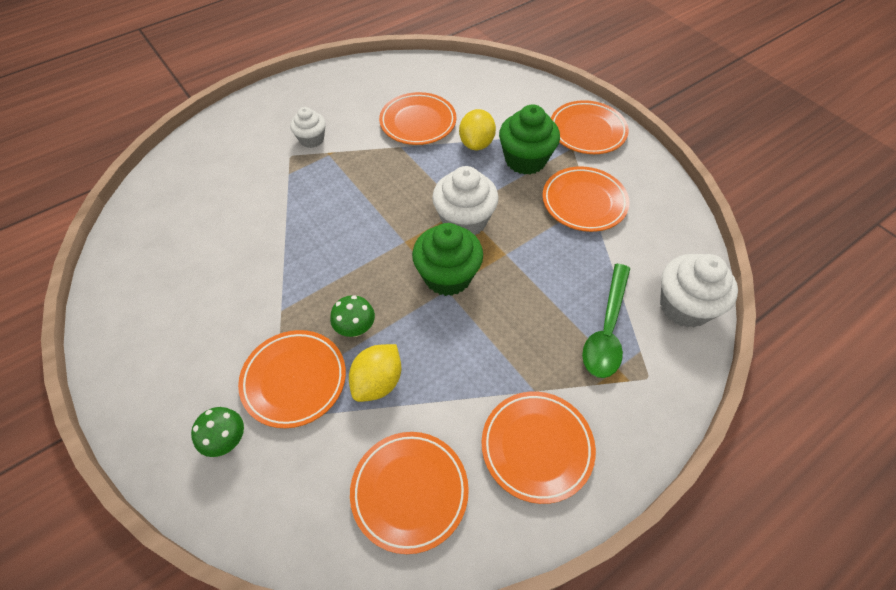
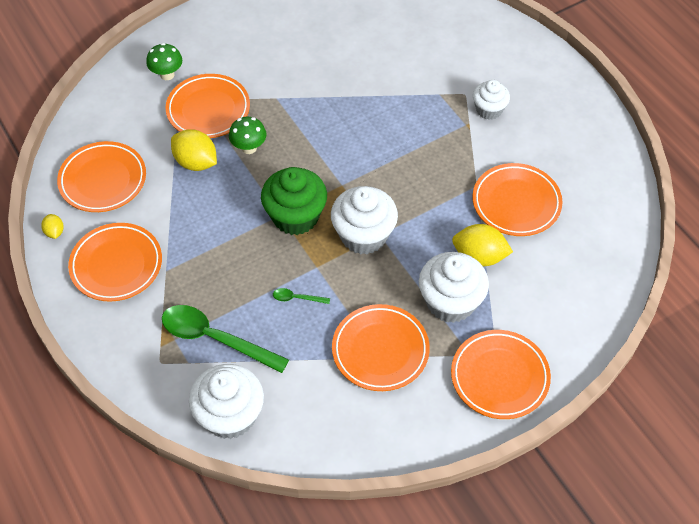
camera: 95 degrees right, 0 degrees up
(499, 540) = (55, 232): none -> yellow lemon
(525, 160) = (450, 302): green cupcake -> white cupcake
(544, 266) = (297, 298): none -> green spoon

